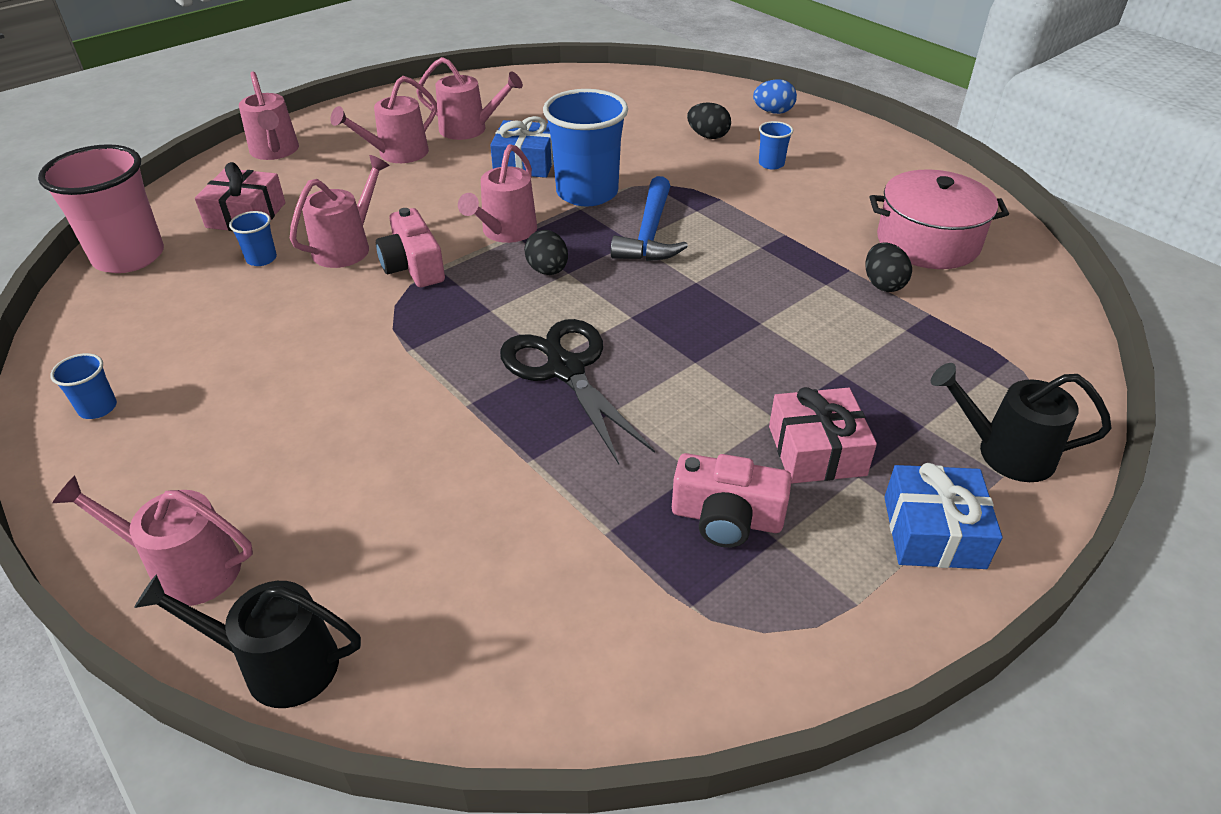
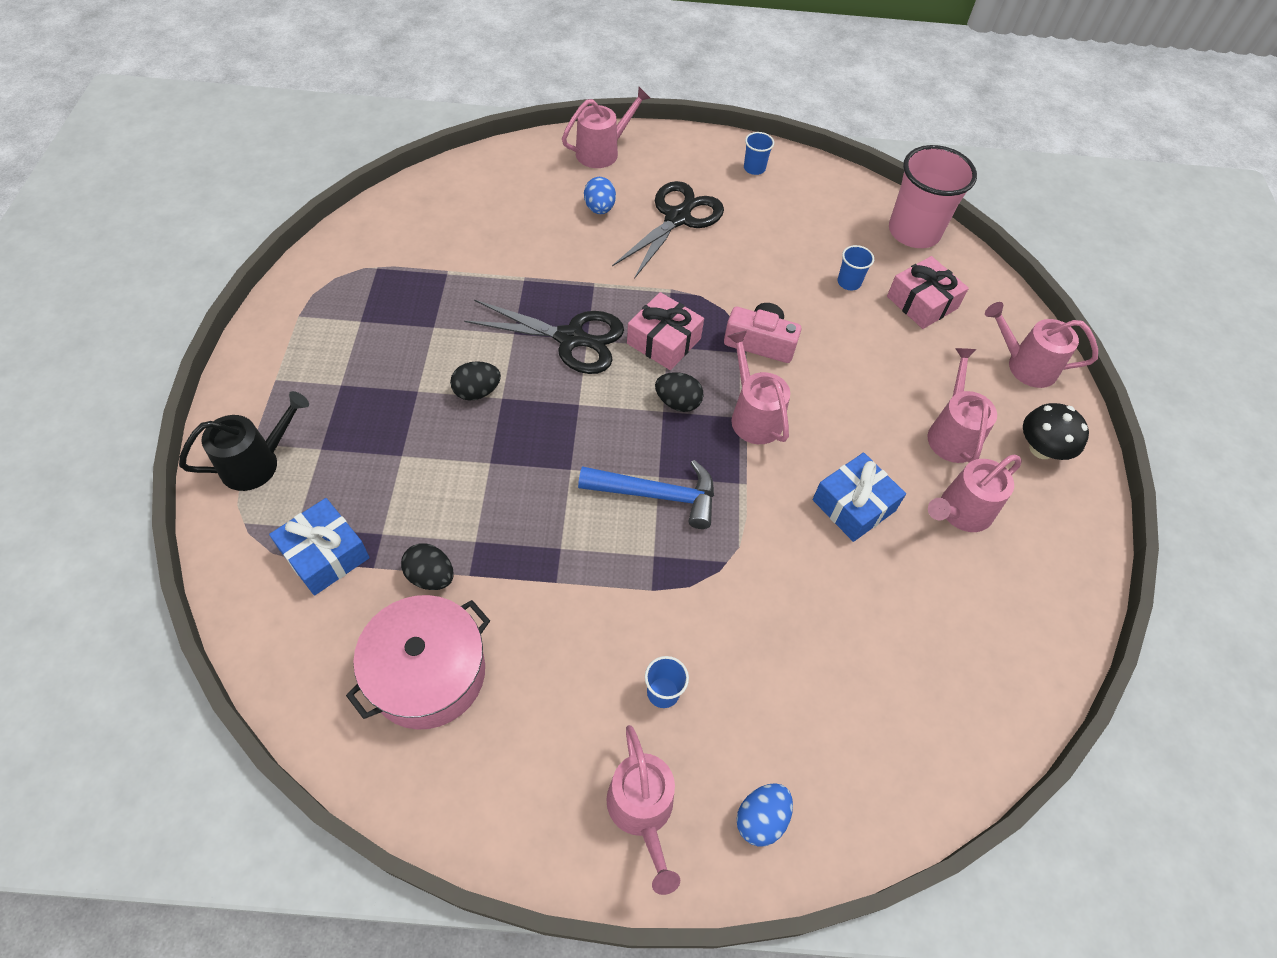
camera: 130 degrees right, 15 degrees up
(275, 412) = (677, 218): none -> black scissors
(279, 664) = (518, 152): black watering can -> none
(327, 485) = (599, 208): none -> blue egg
(346, 247) = (822, 326): pink watering can -> pink watering can (642, 811)
(364, 122) = (1041, 449): none -> black mushroom
(587, 193) = (759, 506): blue cup -> none
(649, 234) = (657, 495): blue hammer -> blue hammer turned 135 degrees clockwise
(708, 136) = (768, 693): black egg -> black egg (477, 392)
(726, 518) = (395, 315): pink camera -> none
(816, 450) = (376, 385): pink gift -> pink gift (664, 341)
(933, 532) = (278, 378): blue gift -> blue gift (325, 554)

